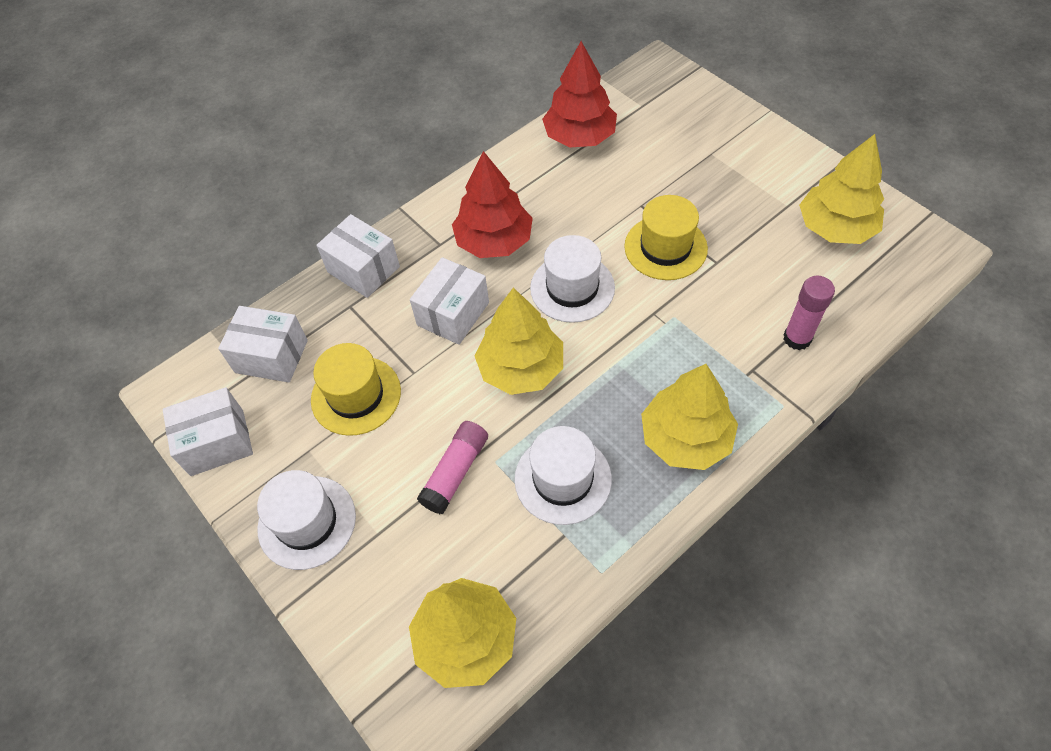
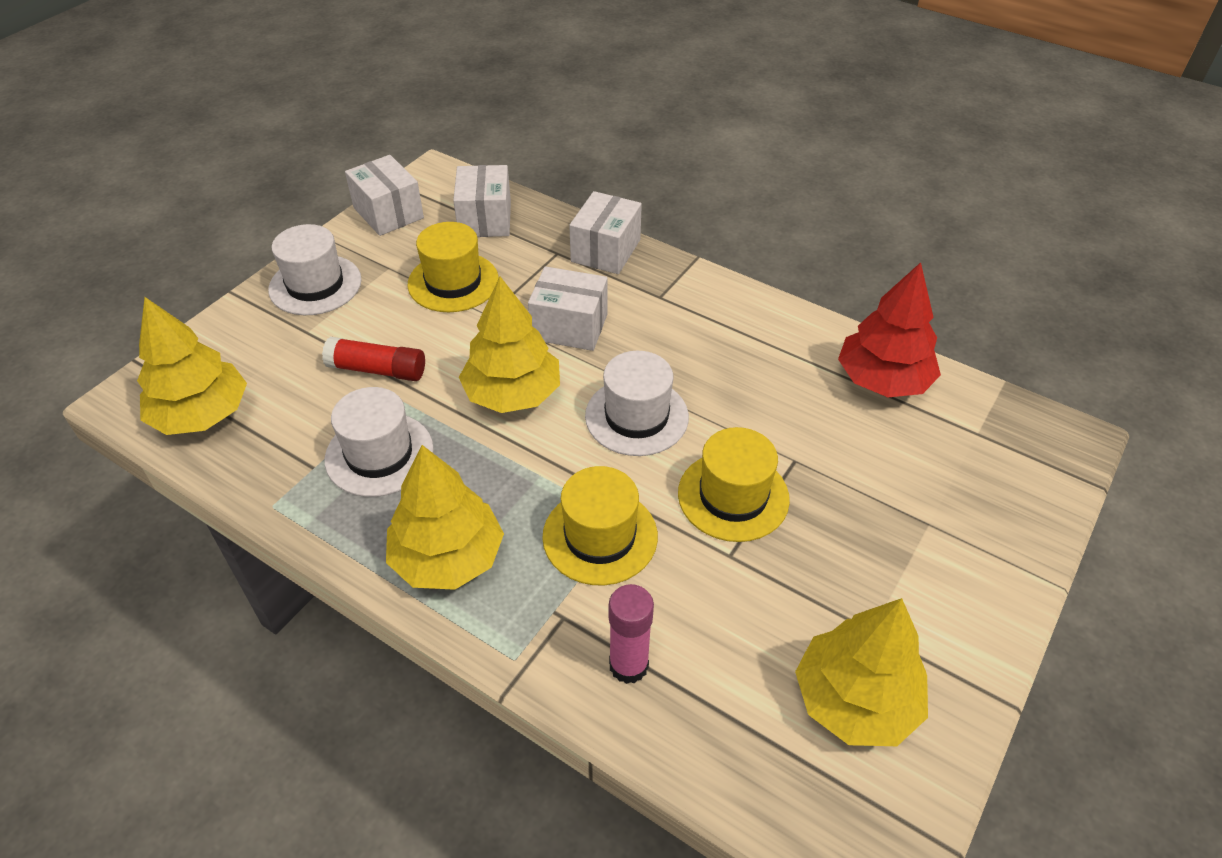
camera: 70 degrees right, 10 degrees down
(455, 472) = (377, 370): pink glue stick -> red glue stick
(494, 241) = (680, 337): red tree -> none
(685, 334) = (600, 536): none -> yellow hat

